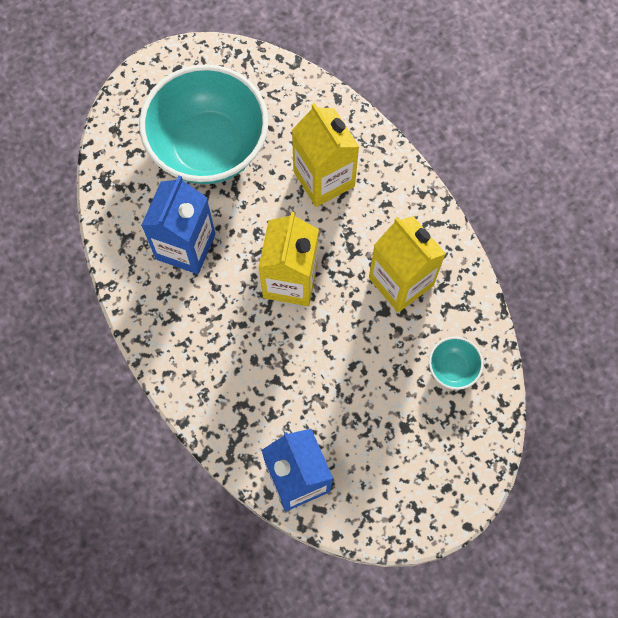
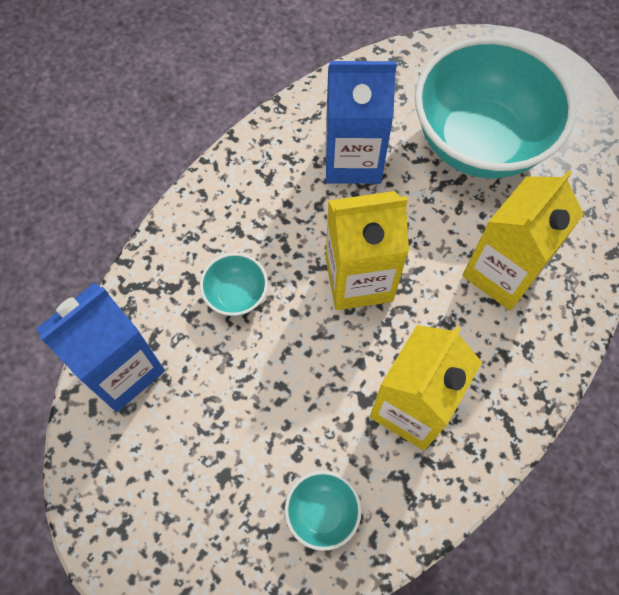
camera: 70 degrees right, 5 degrees down
(268, 374) = (236, 295): none -> turquoise bowl

